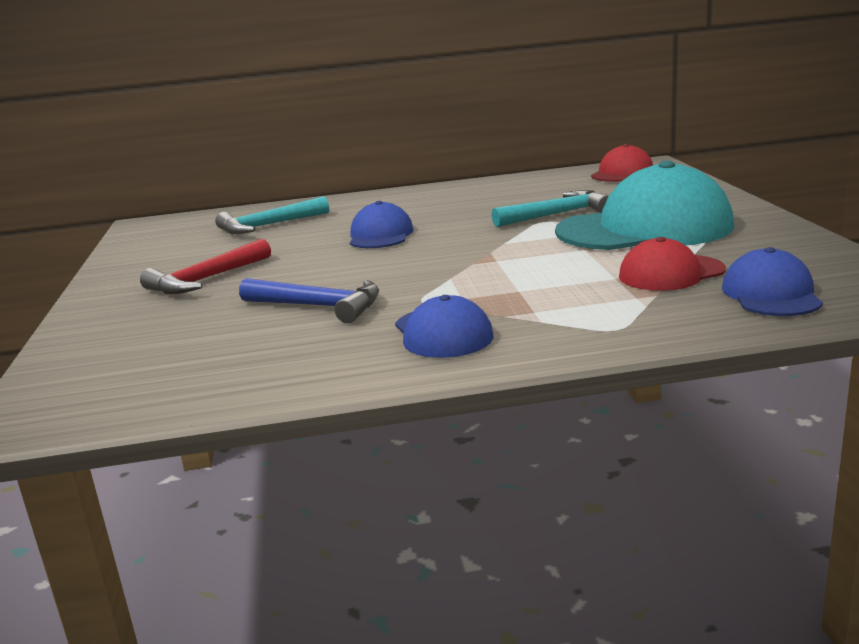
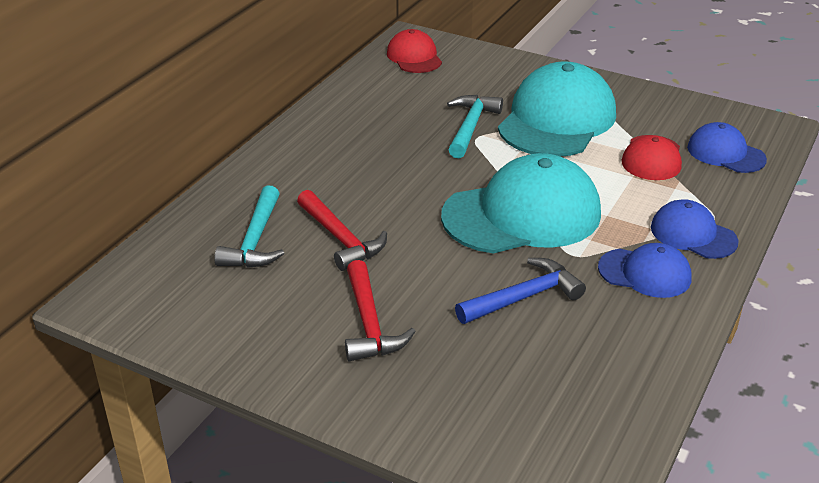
camera: 55 degrees left, 15 degrees up
(309, 239) = (340, 238): none -> red hammer
(380, 235) = (390, 206): blue cap -> blue cap (693, 234)
(452, 267) = (522, 214): none -> turquoise cap

